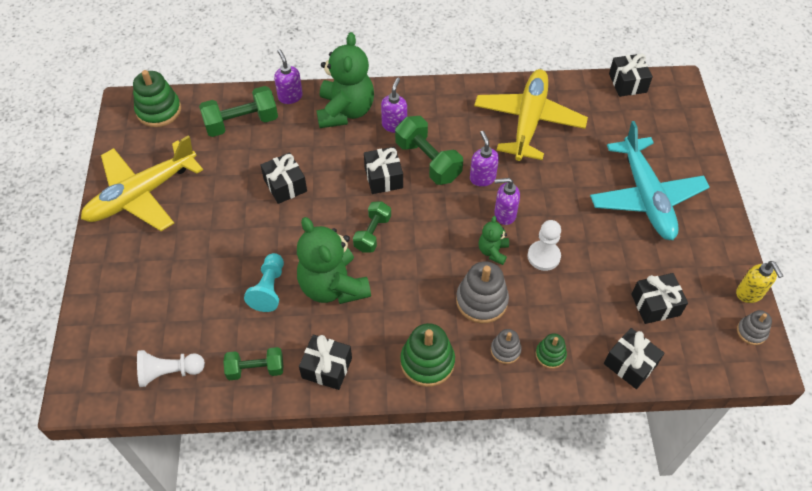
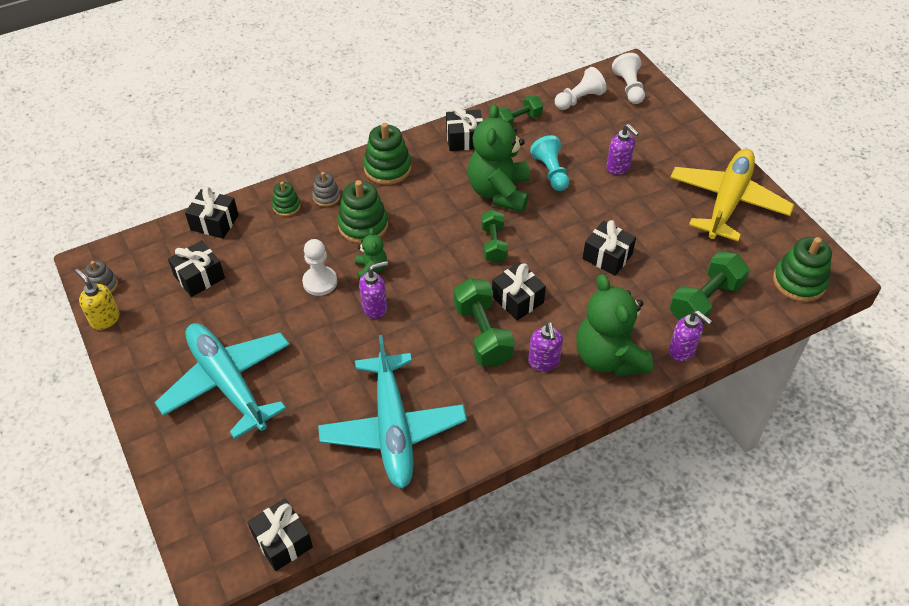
camera: 155 degrees right, 5 degrees down
(104, 366) = (629, 87): none -> white pawn
(333, 286) = (499, 192): green teddy bear -> green teddy bear turned 120 degrees counterclockwise
(428, 161) = (482, 334): green dumbbell -> green dumbbell turned 45 degrees clockwise
(481, 301) = (363, 225): grey stacking toy -> green stacking toy
(482, 178) = (415, 337): purple soap dispenser -> purple soap dispenser (618, 167)
(528, 121) = (393, 428): yellow plane -> turquoise plane

